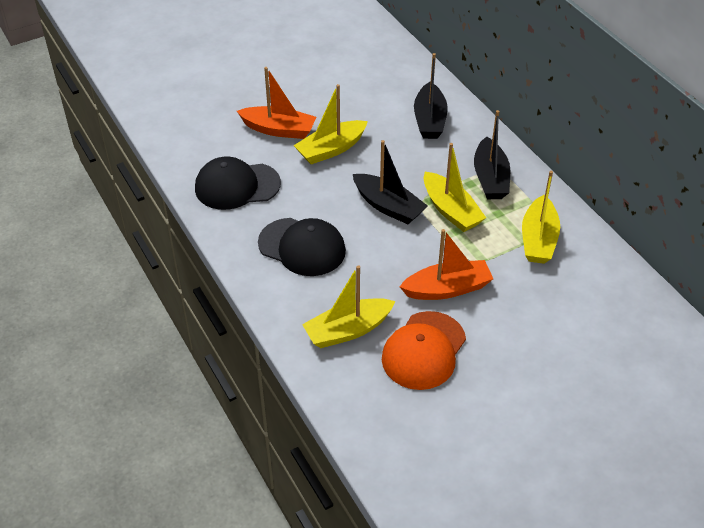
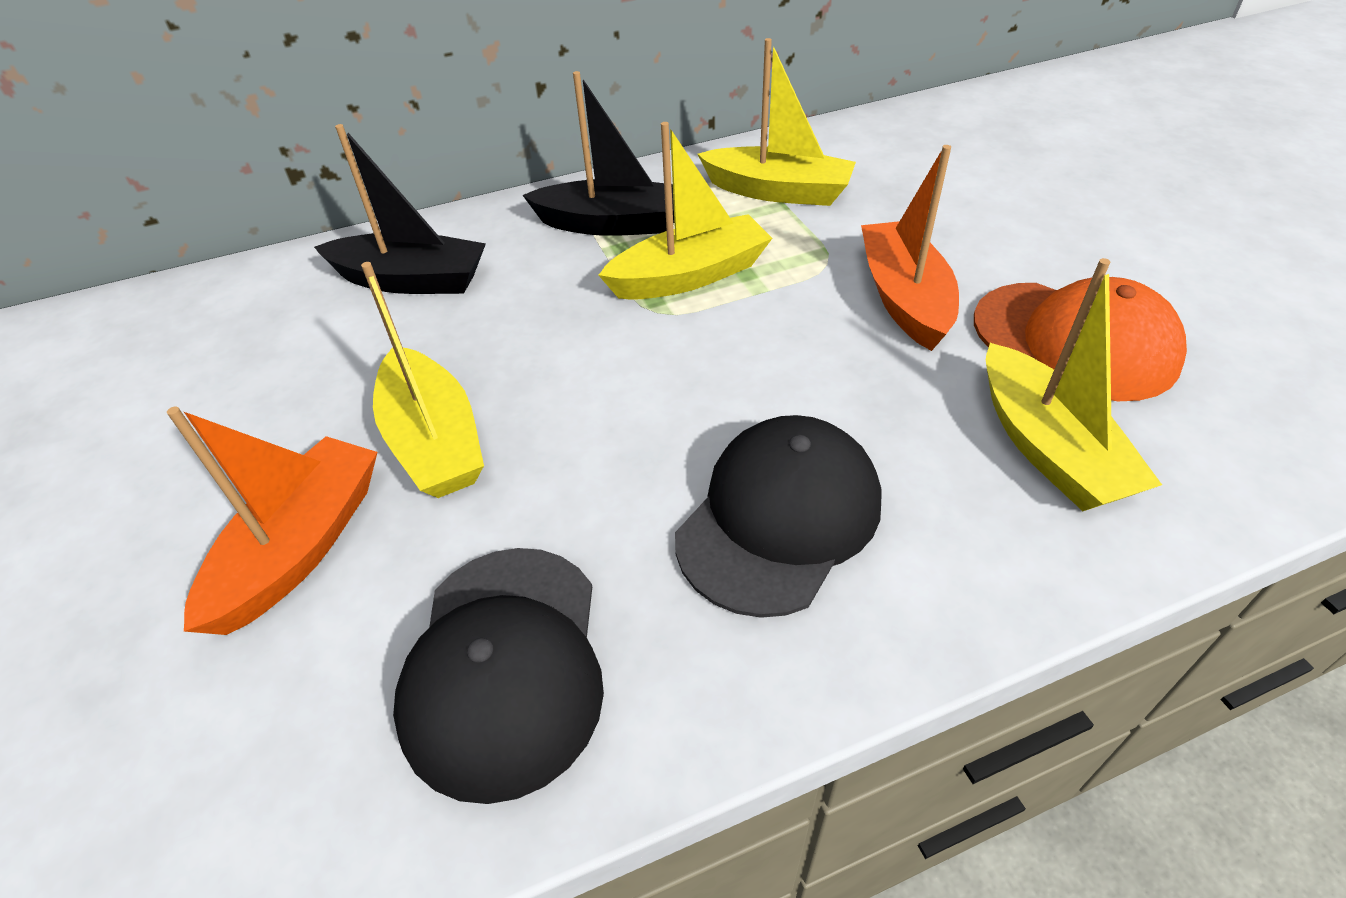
camera: 80 degrees left, 0 degrees up
(388, 206) = (661, 358): black boat -> none

